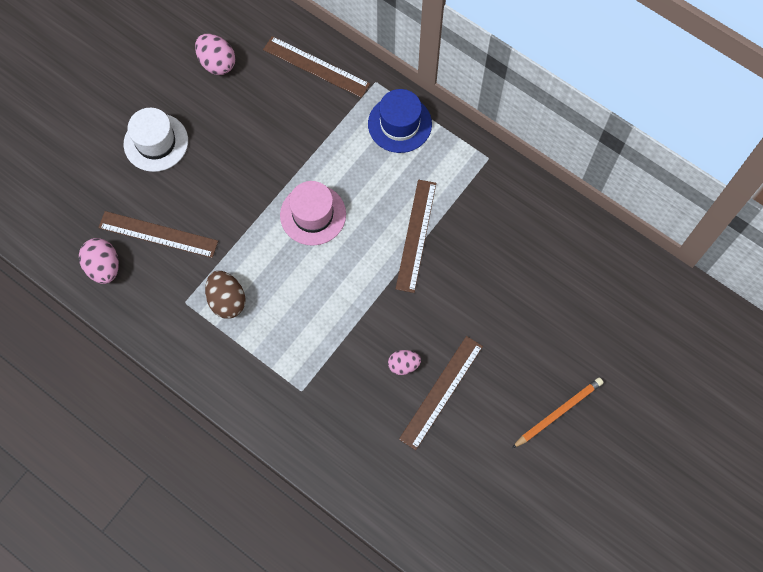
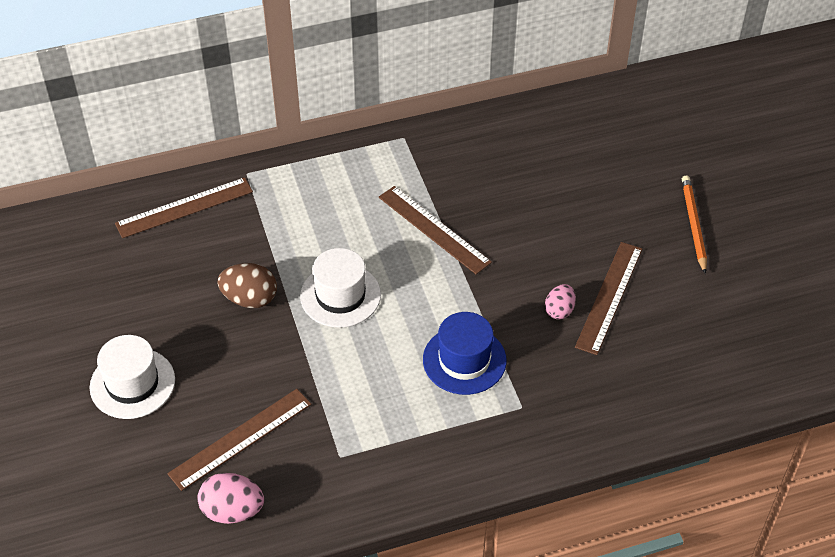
camera: 55 degrees left, 20 degrees down
(217, 63) = (97, 282): pink egg -> none
(227, 300) = (370, 417): brown egg -> brown egg (250, 299)
(313, 214) = (340, 295): pink hat -> white hat
(399, 124) = (308, 179): blue hat -> blue hat (464, 360)
(441, 392) = (609, 297): brown ruler -> brown ruler turned 45 degrees clockwise

